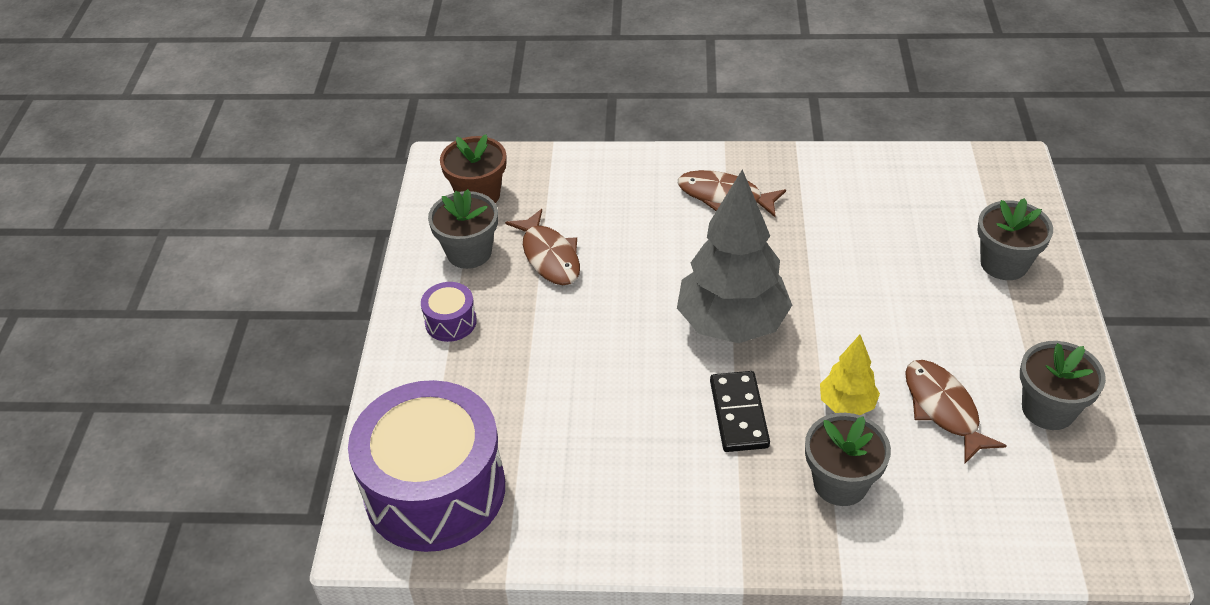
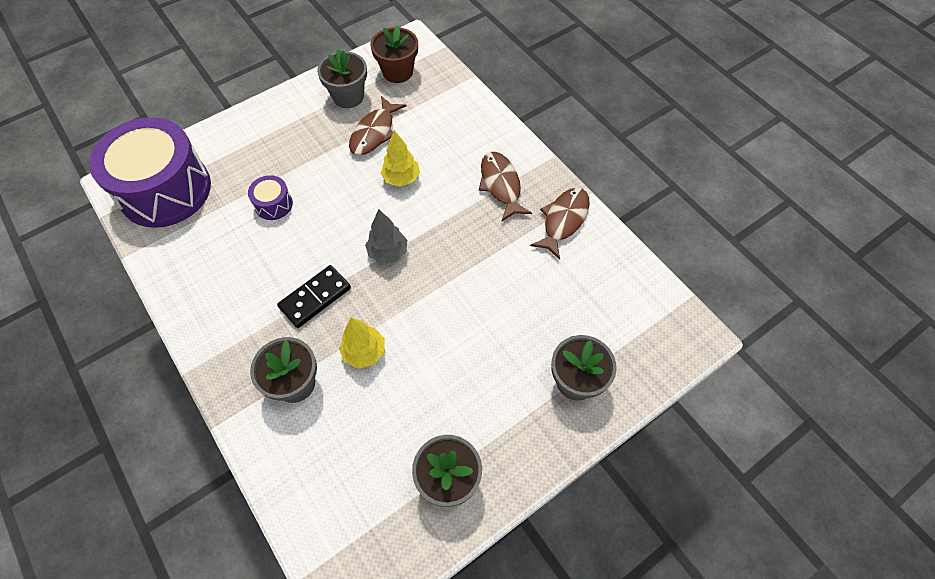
camera: 50 degrees right, 15 degrees up
(451, 322) = (289, 122): purple drum -> purple drum (273, 204)
(639, 266) = (401, 178): none -> yellow tree
(731, 324) = (388, 252): grey tree -> grey tree, size x0.49
(943, 409) = (401, 411): brown fish -> brown fish (563, 220)

